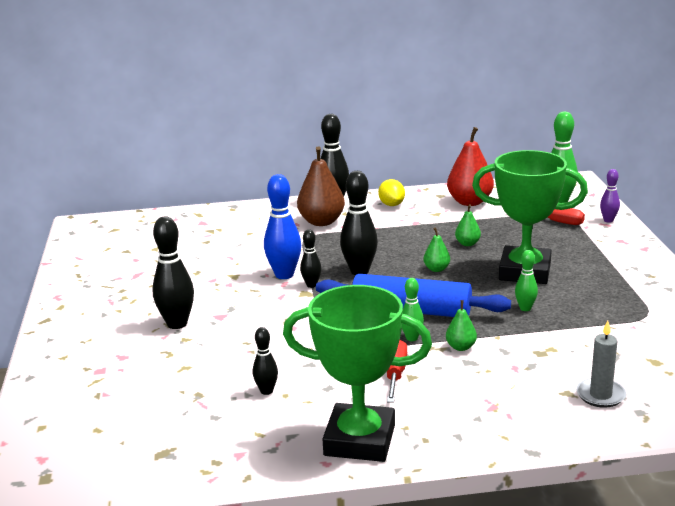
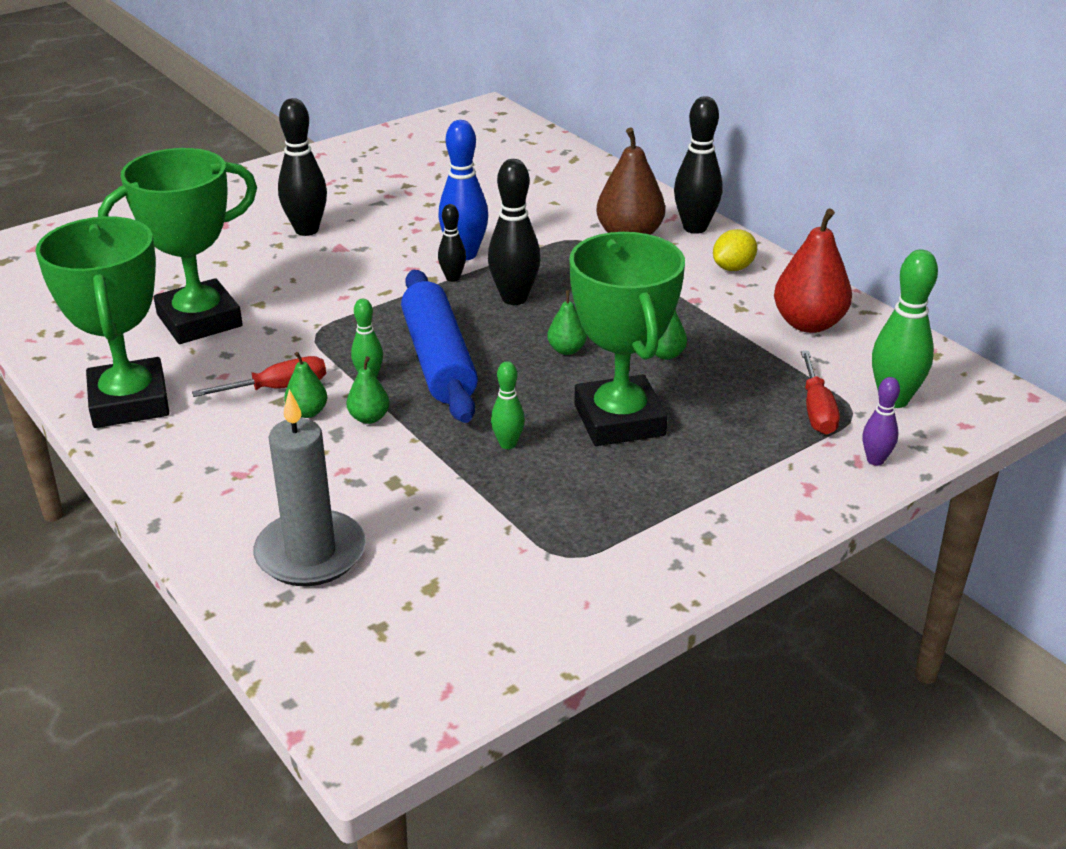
camera: 60 degrees right, 10 degrees up
(266, 391) = (199, 320): black bowling pin -> green trophy
(435, 368) = (307, 412): none -> green pear
(600, 395) = (311, 553): grey candle -> grey candle, size x1.60

